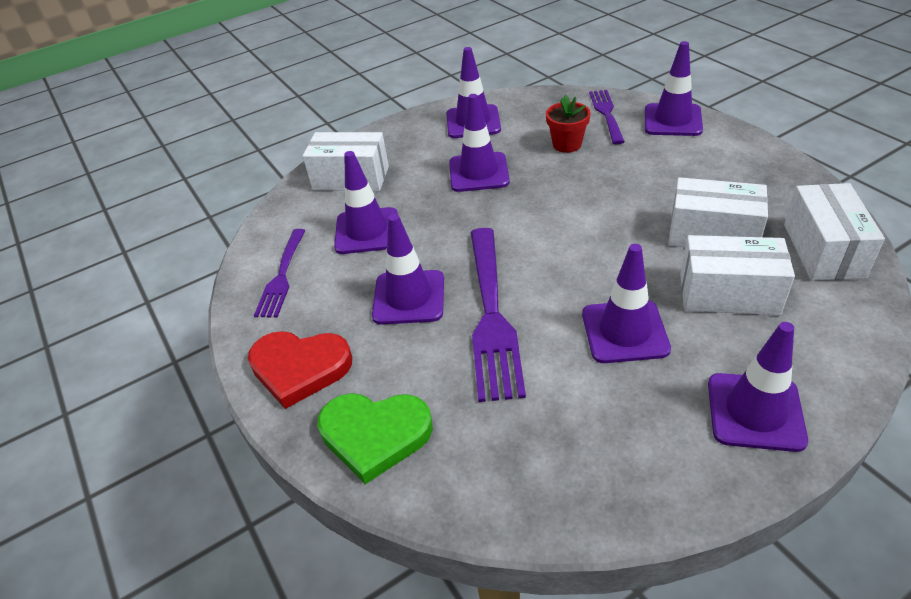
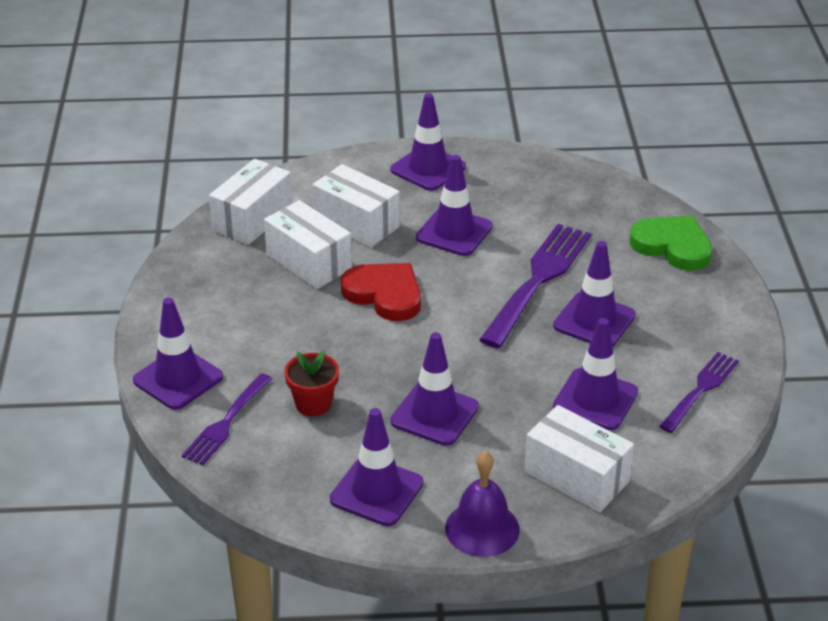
camera: 155 degrees left, 5 degrees down
(300, 368) = (711, 306): red heart -> red heart (385, 294)
(393, 131) = (482, 528): none -> purple bell

